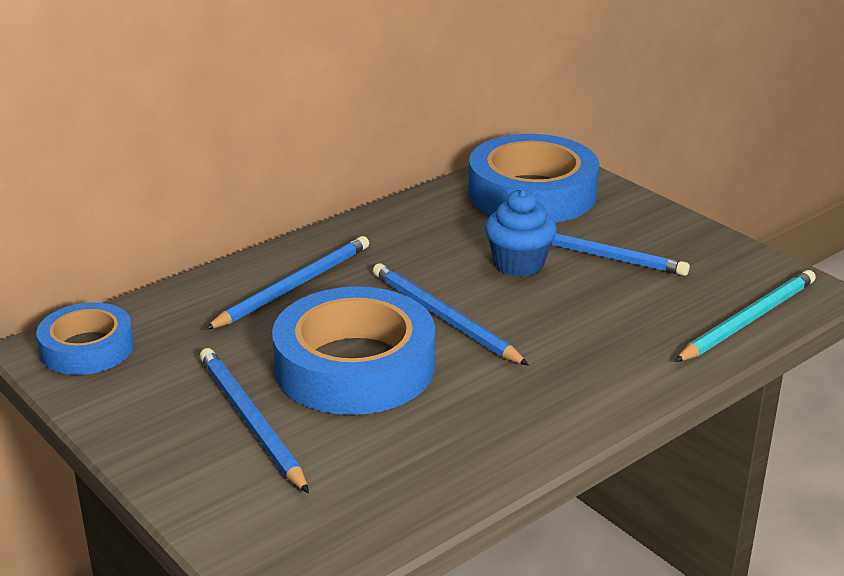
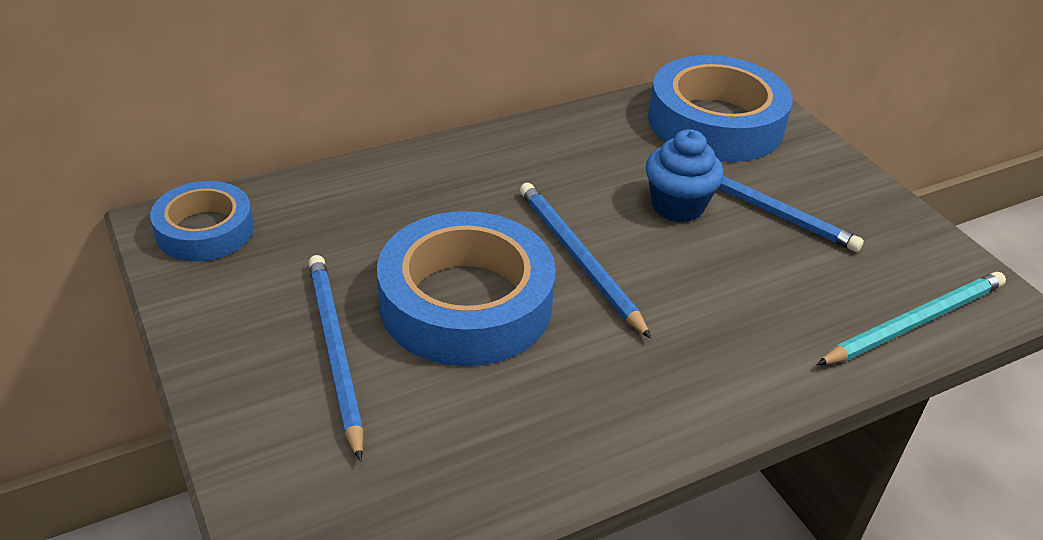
camera: 10 degrees right, 10 degrees up
(294, 286) = (435, 193): blue pencil -> none

